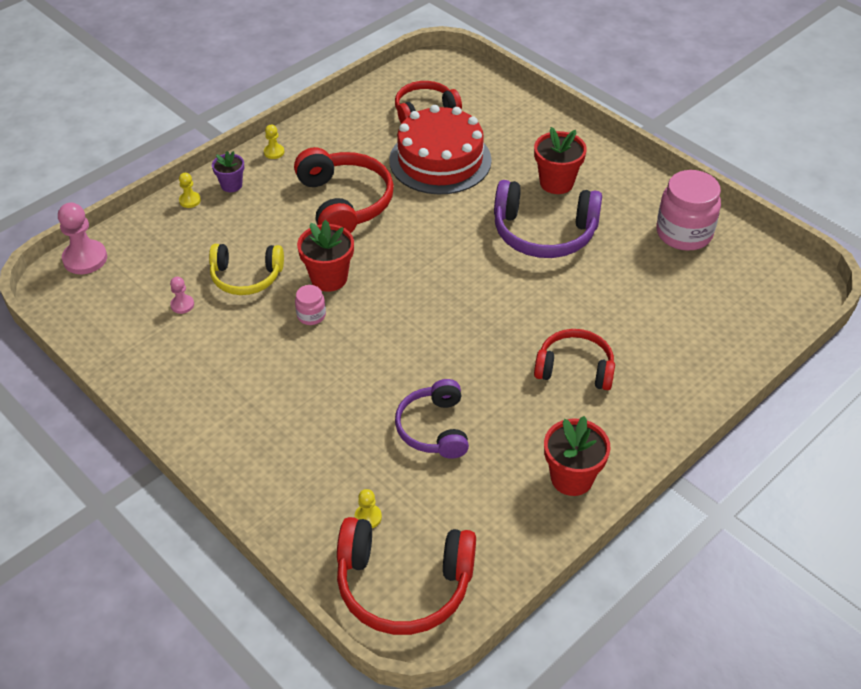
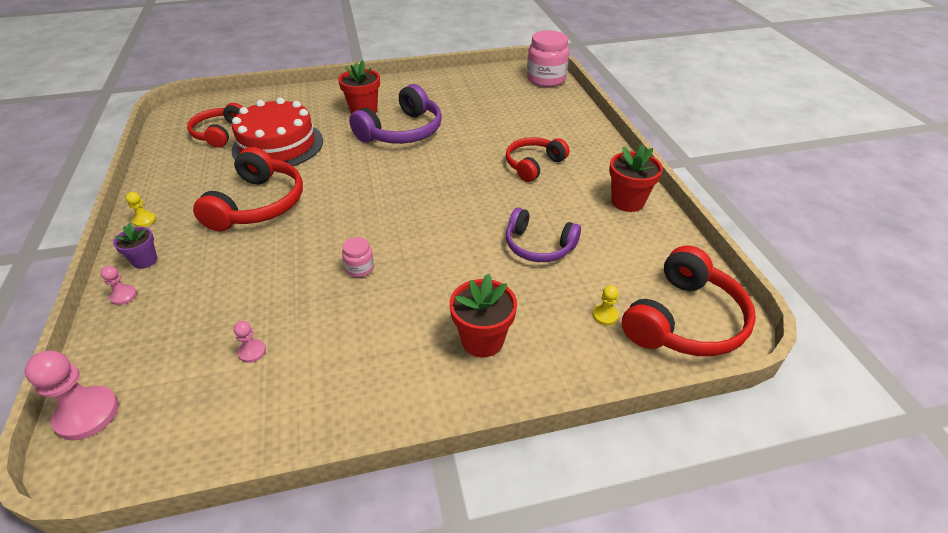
camera: 60 degrees left, 5 degrees down
(190, 200) = (123, 296): yellow pawn -> pink pawn
(246, 277) = (269, 292): yellow headphones -> none
(329, 278) = (329, 243): red flower pot -> red flower pot (482, 340)
(344, 203) = (258, 204): red headphones -> red headphones turned 90 degrees clockwise
(684, 233) = (460, 88): pink jar -> pink jar (546, 79)

